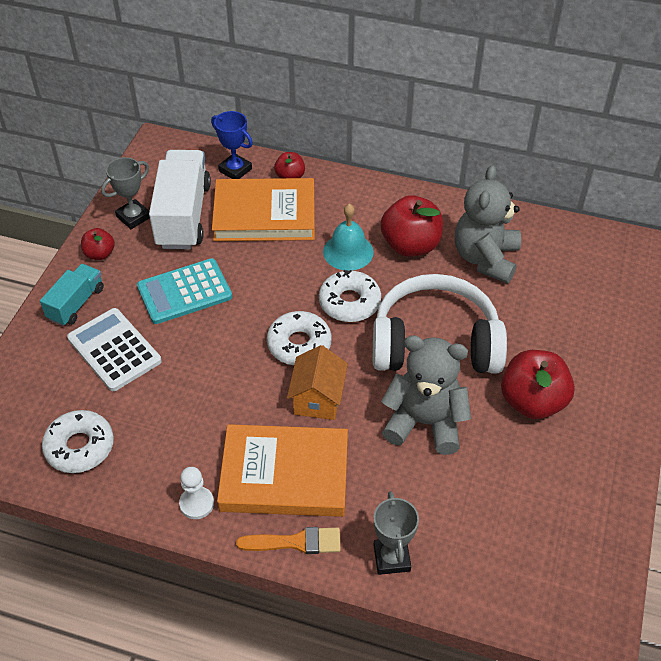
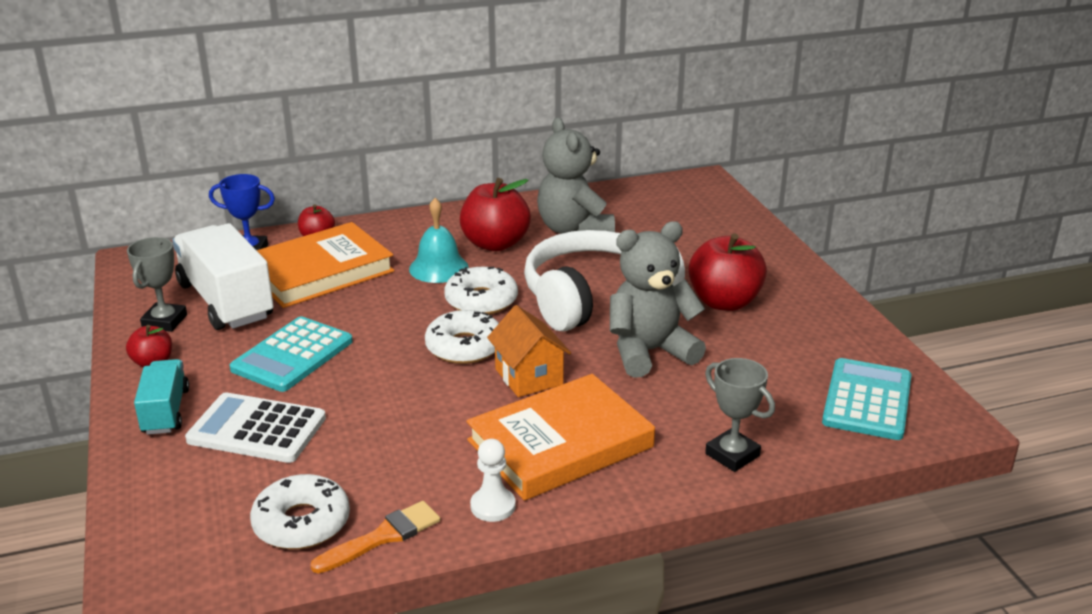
camera: 35 degrees left, 20 degrees down
(296, 542) = (630, 487): orange brush -> orange brush (383, 537)
(546, 569) = (867, 400): none -> turquoise calculator

